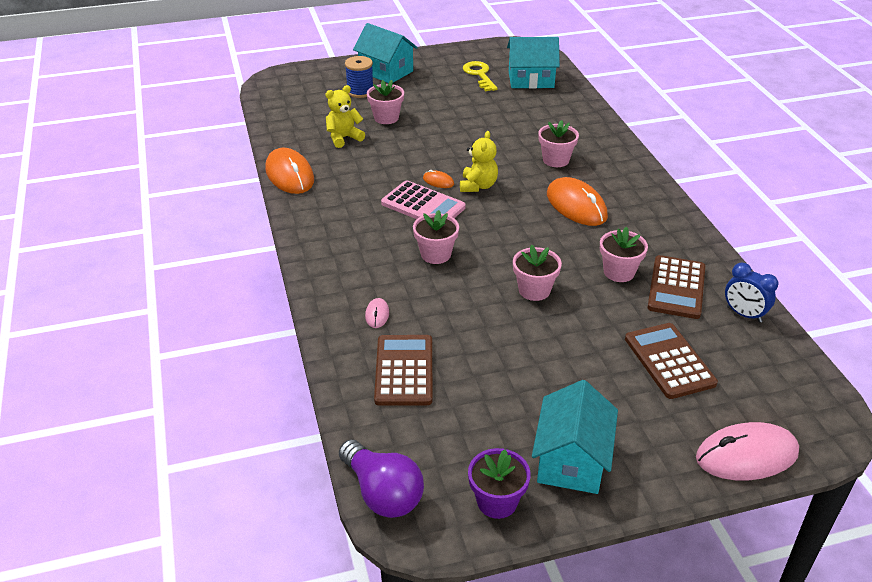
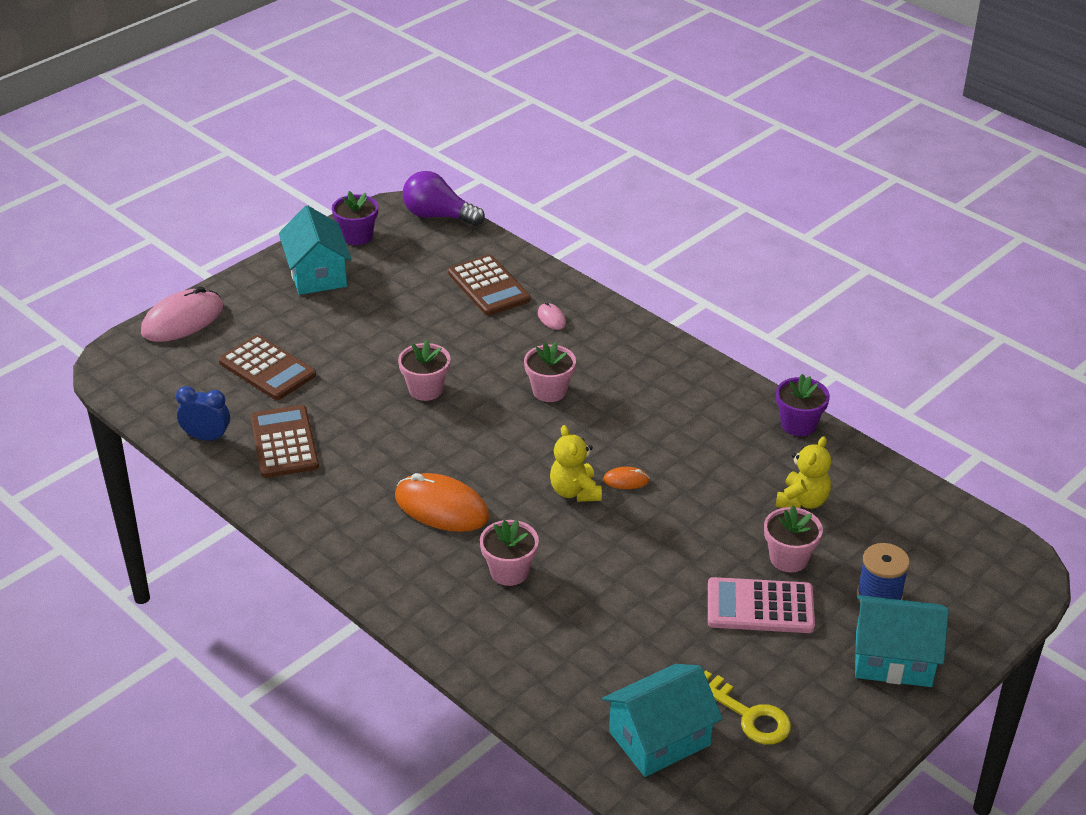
camera: 150 degrees right, 0 degrees up
(290, 175) = (798, 424): orange mouse -> purple flower pot
(423, 205) = (613, 441): pink calculator -> pink calculator (760, 606)
(619, 272) = (351, 439): pink flower pot -> none

